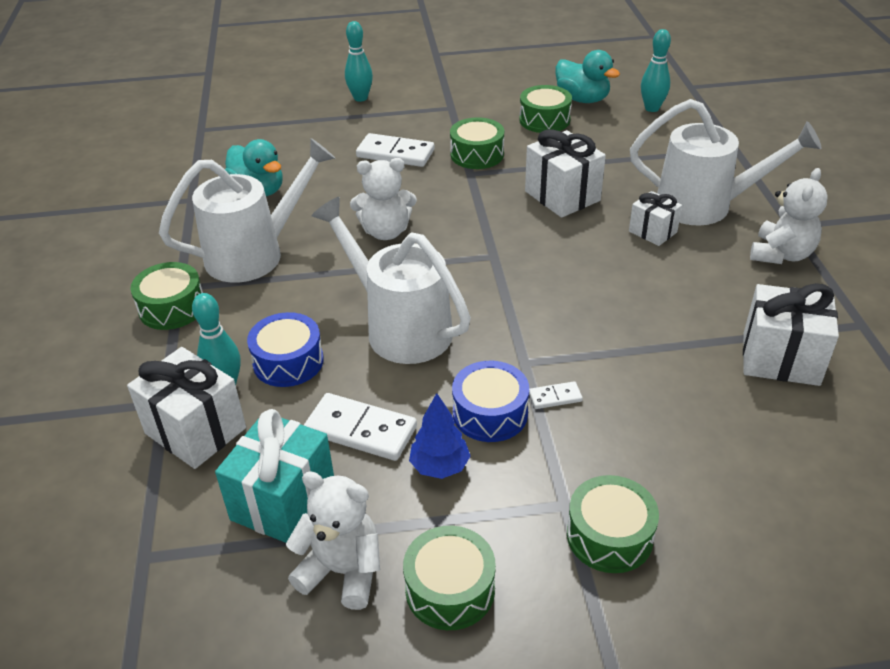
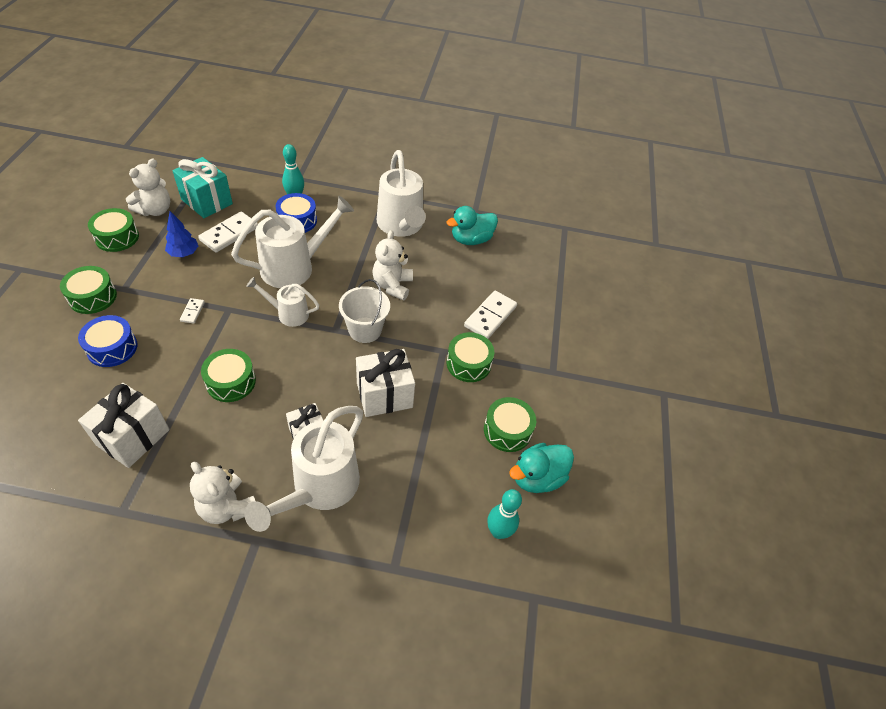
camera: 100 degrees right, 10 degrees up
(172, 308) = (369, 190): green drum -> green drum (231, 382)
(195, 431) = (271, 184): white gift -> none
(360, 98) = (587, 319): turquoise bowling pin -> none
(478, 233) = (365, 330): none -> white bucket
(490, 413) = (202, 282): blue drum -> blue drum (112, 348)
(494, 303) = (288, 314): none -> white watering can

